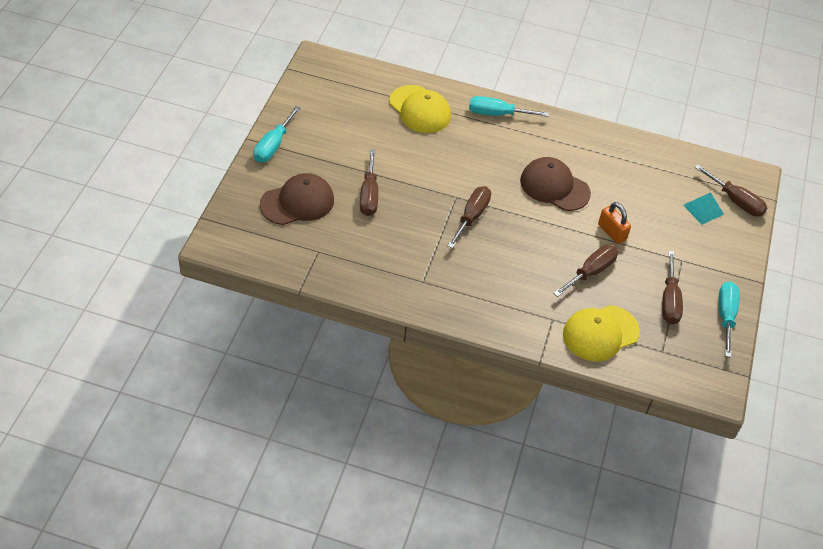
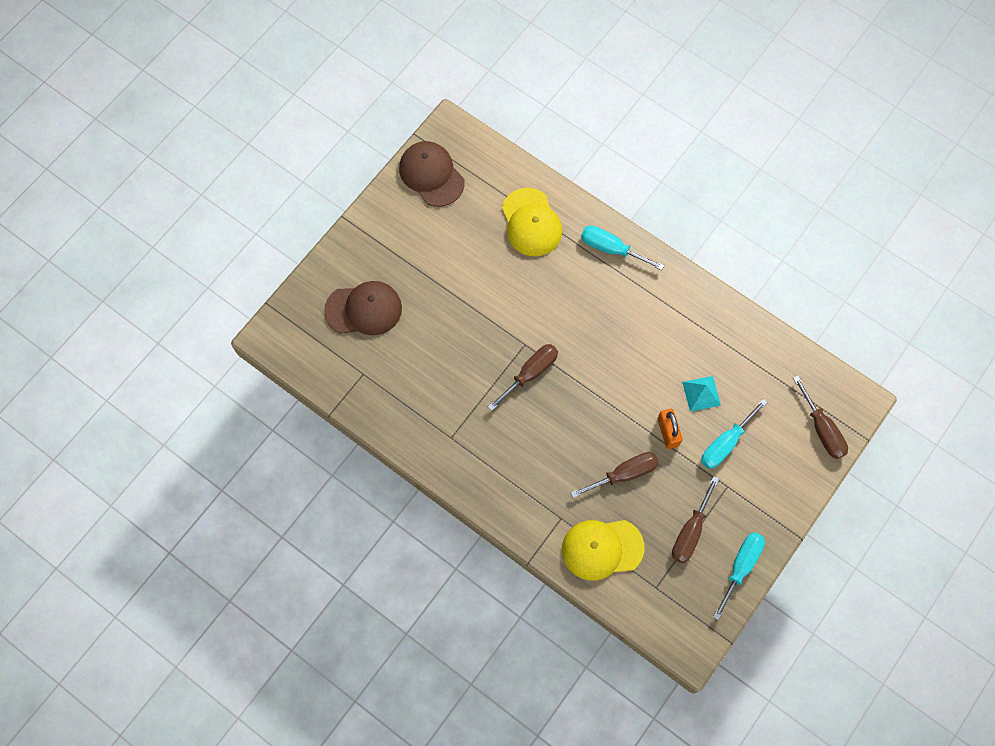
camera: 25 degrees right, 20 degrees up
(273, 146) = (364, 232): turquoise screwdriver -> turquoise screwdriver (725, 443)
(369, 195) = (437, 319): brown screwdriver -> none
(554, 187) = (632, 359): brown cap -> brown cap (431, 175)
(703, 209) = (780, 430): turquoise pyramid -> turquoise pyramid (701, 393)

